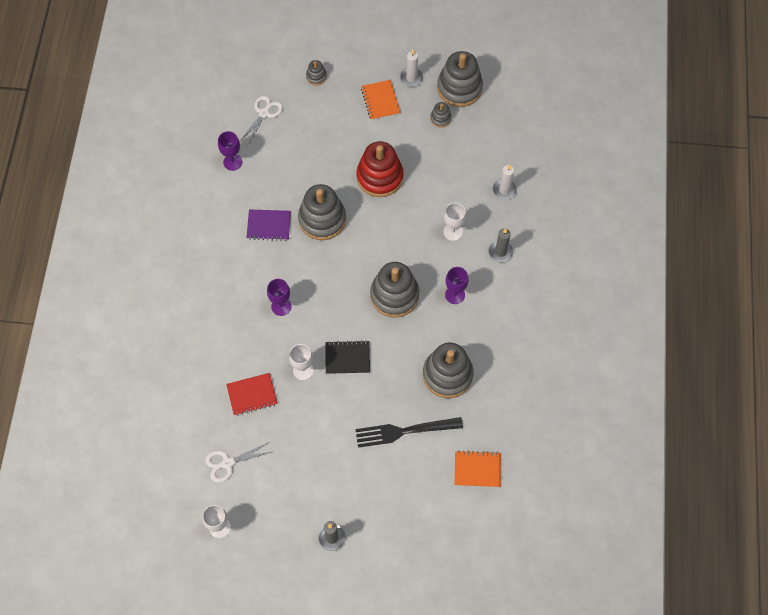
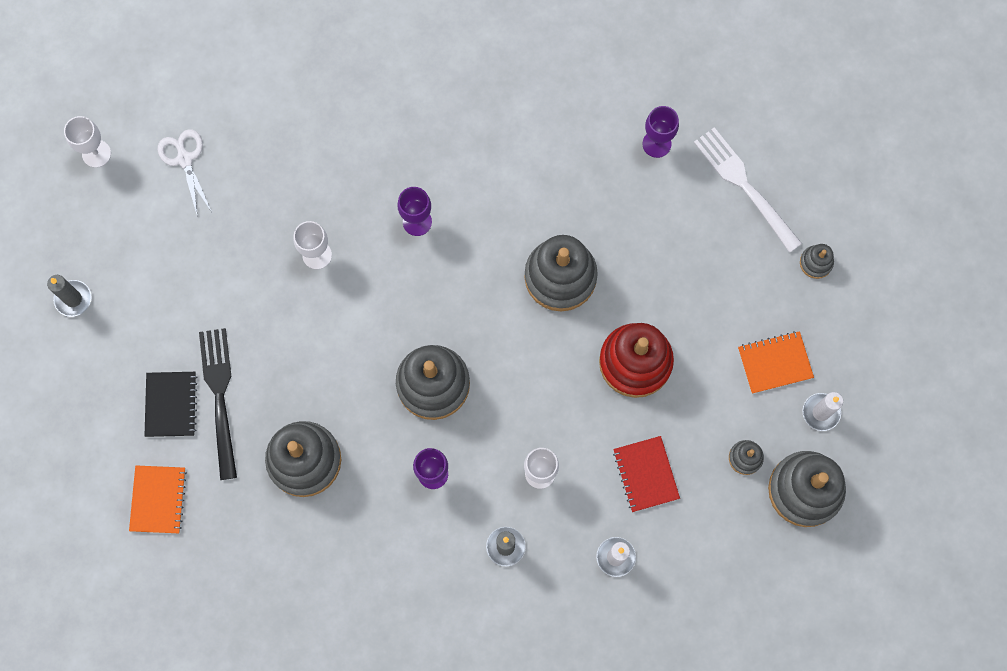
camera: 90 degrees right, 10 degrees up
(252, 395) = (282, 187): red notebook -> red notebook (646, 474)
(264, 113) = (745, 186): white scissors -> white fork
(269, 225) = (549, 200): purple notebook -> none
(347, 358) = (334, 316): black notebook -> black notebook (171, 404)

